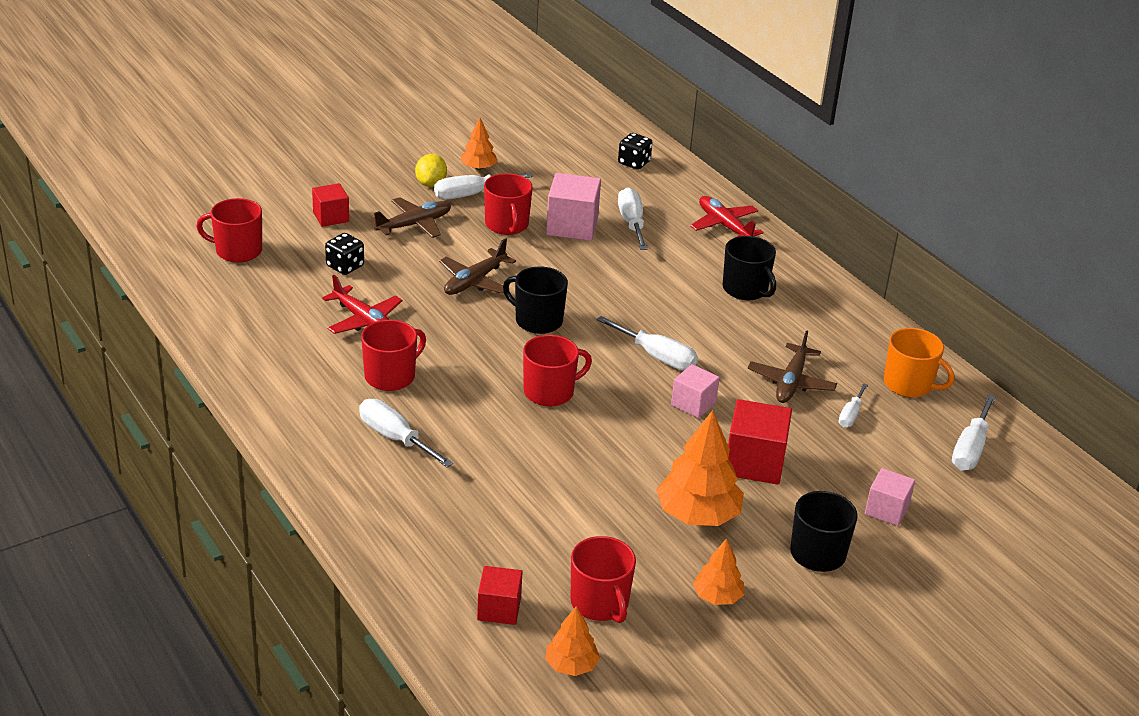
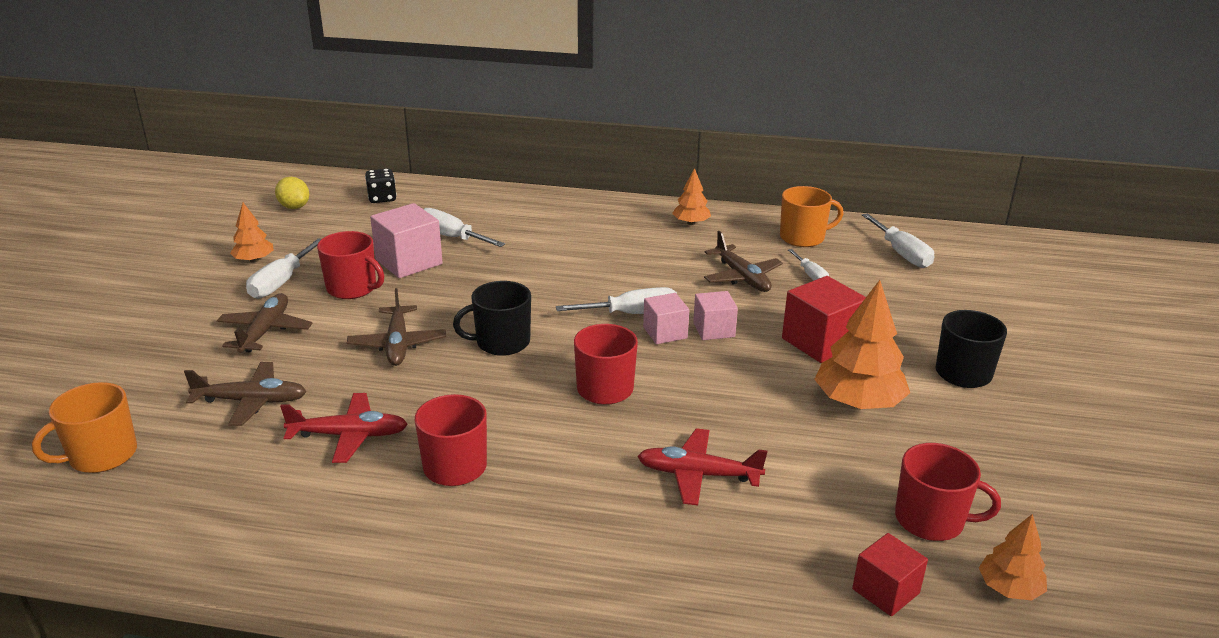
camera: 45 degrees left, 5 degrees down
(237, 251) = (101, 455): red mug -> orange mug
(331, 217) = (166, 369): red cube -> none
(345, 266) = (251, 401): black dice -> brown plane
(395, 438) = (550, 515): white screwdriver -> none
(431, 184) = (228, 292): yellow lemon -> yellow lemon (294, 207)
(717, 596) = (976, 449): orange tree -> orange tree (691, 223)
(724, 226) = (520, 206): red plane -> red plane (698, 475)
(746, 289) = (607, 237): black mug -> none
(886, 510) = (937, 318): pink cube -> pink cube (665, 333)

